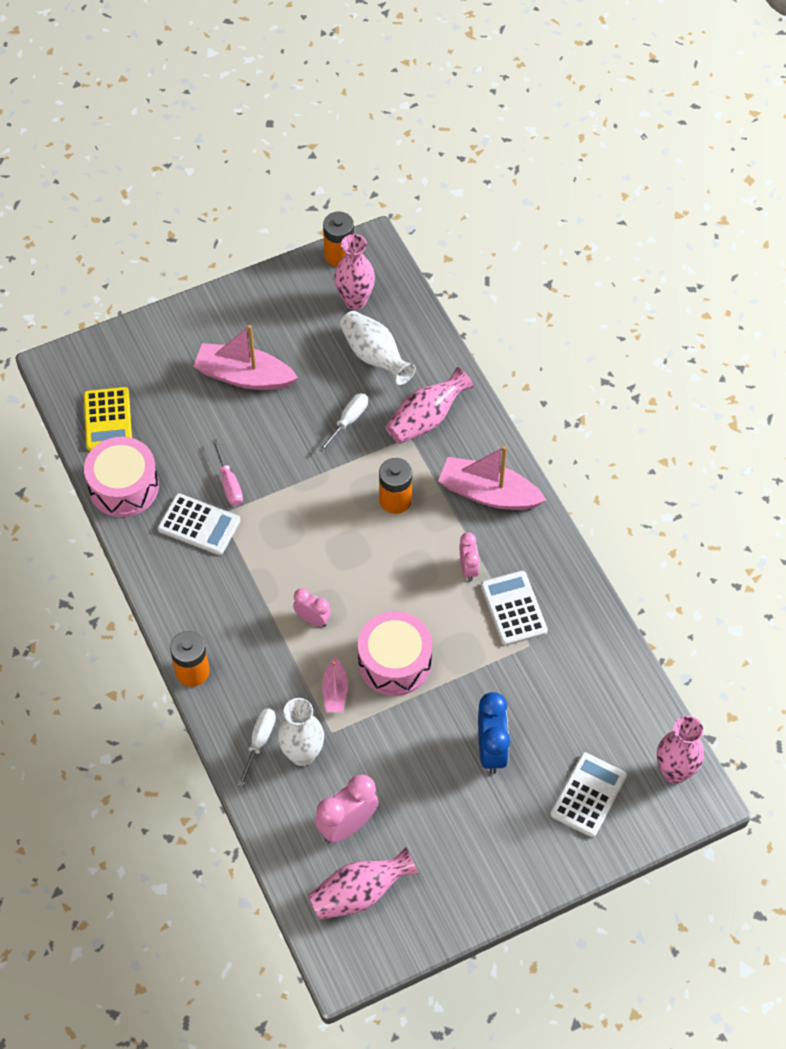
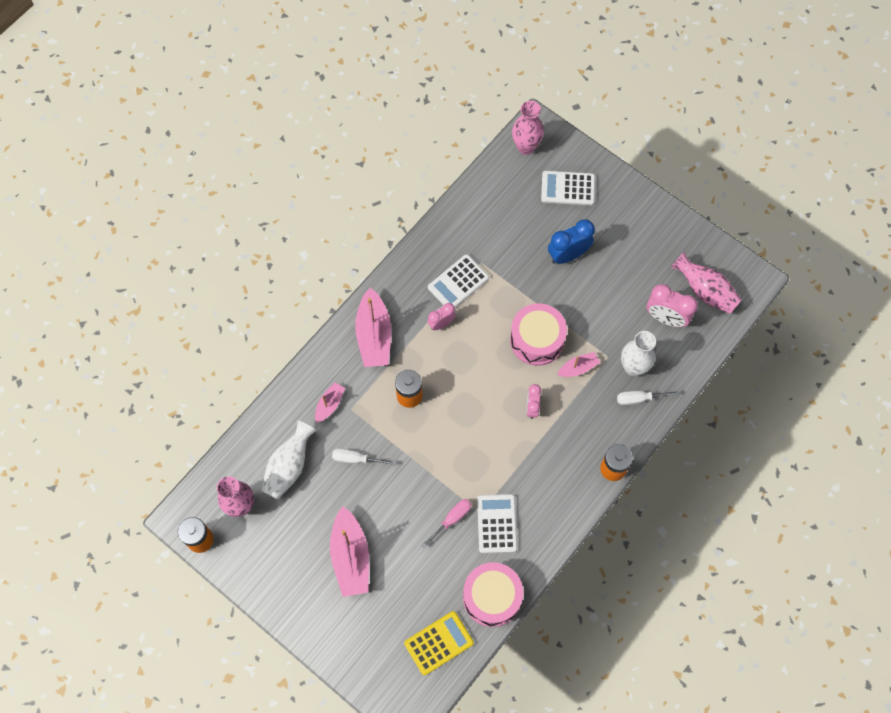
camera: 115 degrees left, 10 degrees up
(426, 419) = (329, 404): pink vase -> pink boat

